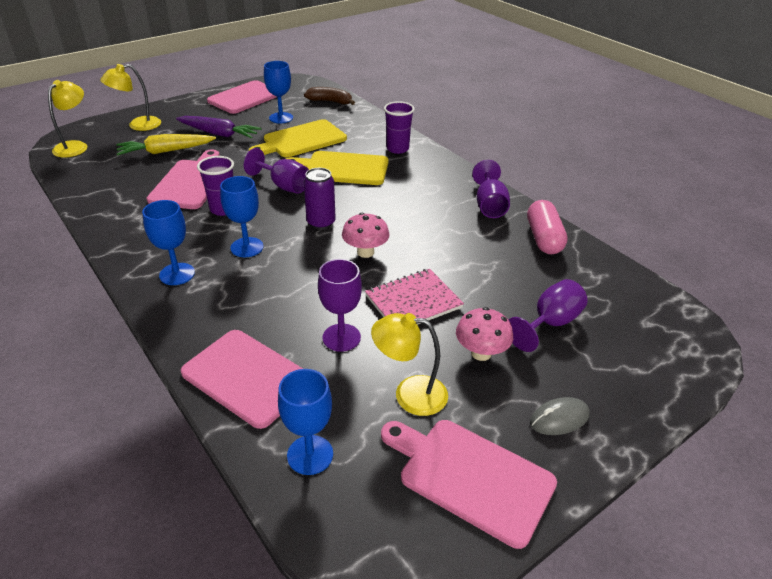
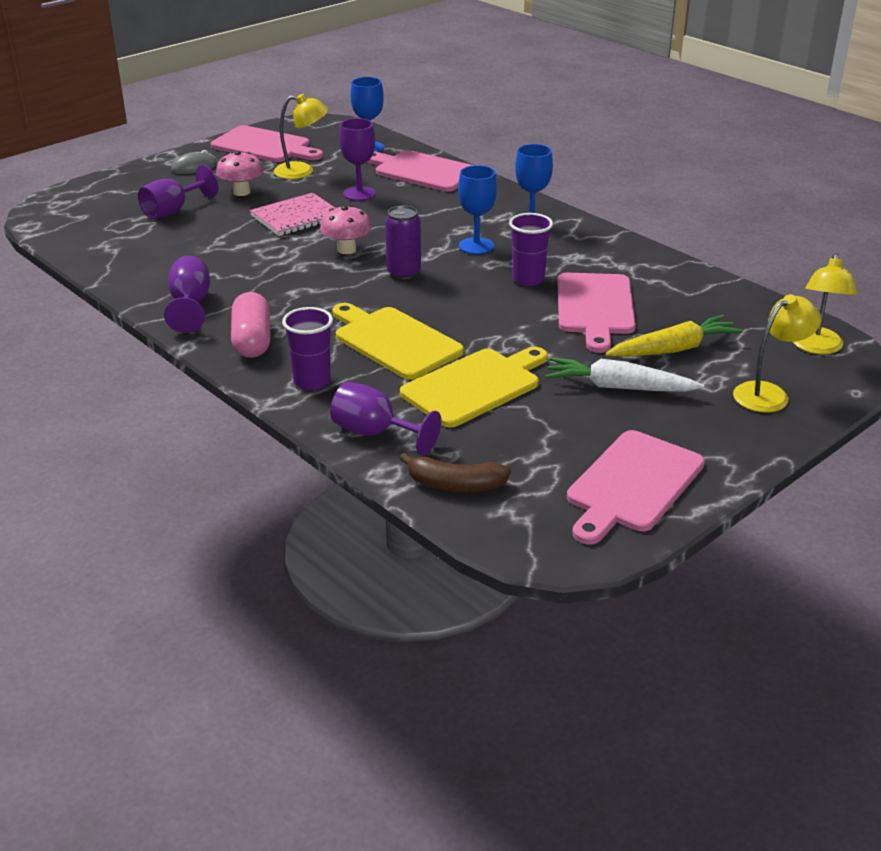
camera: 175 degrees right, 5 degrees down
(219, 134) = (619, 387): purple carrot -> white carrot
(281, 118) = (533, 431): blue goblet -> none
(284, 186) = (468, 311): purple goblet -> purple goblet (375, 433)
(342, 168) = (394, 341): yellow cutting board -> yellow cutting board turned 135 degrees counterclockwise
(543, 238) = (139, 274): pink capsule -> pink capsule (252, 340)

